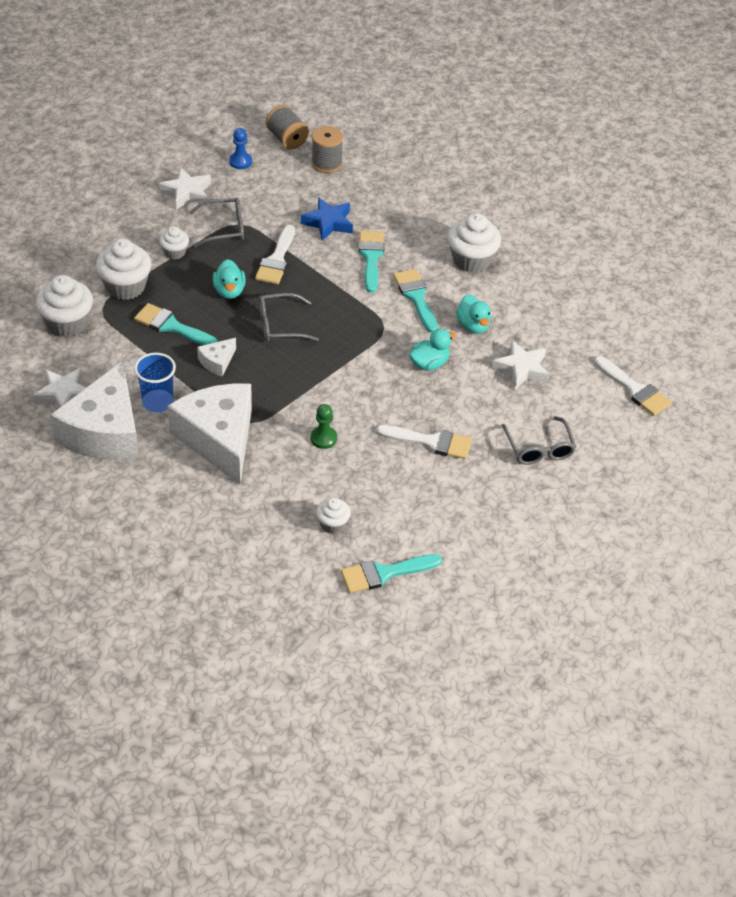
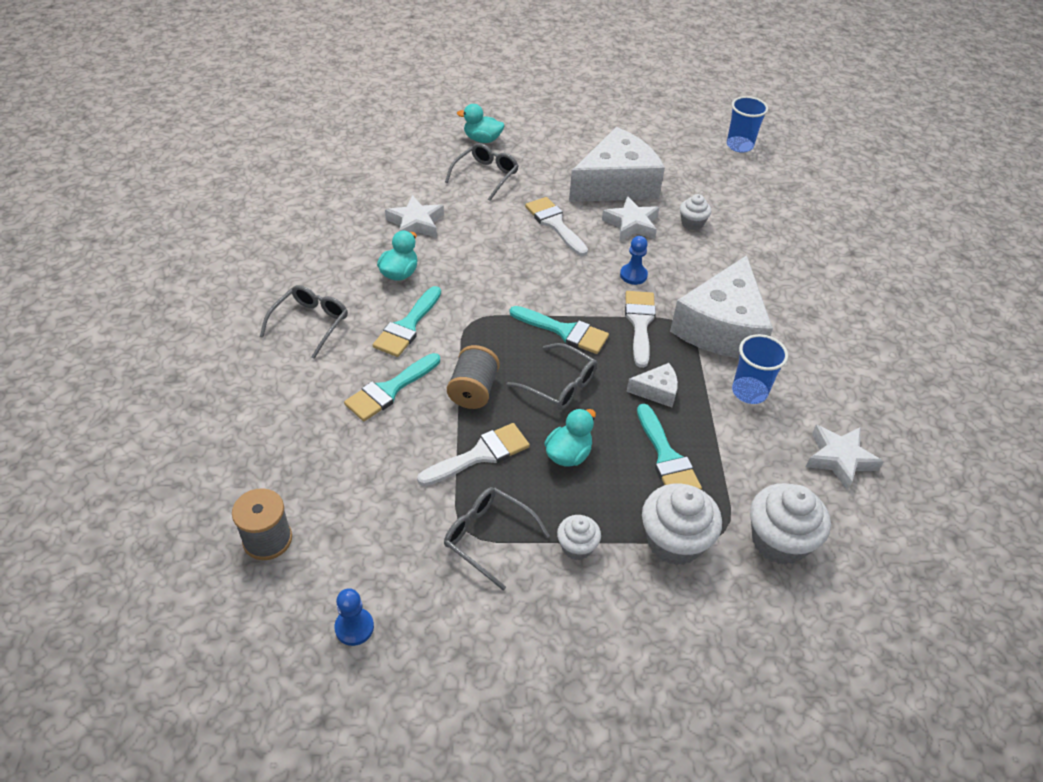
camera: 135 degrees left, 0 degrees up
(104, 432) = (823, 398): white cheese -> white cheese (616, 184)
(187, 193) = (473, 628): white star -> white star (631, 224)
(287, 139) = (256, 619): grey spool -> grey spool (473, 391)
(323, 438) = (633, 275): green pawn -> blue pawn
(328, 223) = (374, 458): blue star -> none
(384, 573) = (689, 180): turquoise brush -> turquoise brush (564, 331)
(387, 662) = (739, 145): none -> blue cup
(429, 363) = (477, 271): turquoise duck -> turquoise duck (482, 139)
(471, 260) = (310, 323): white cupcake -> grey glasses
(635, 389) = (363, 164): white brush -> white brush (640, 323)

